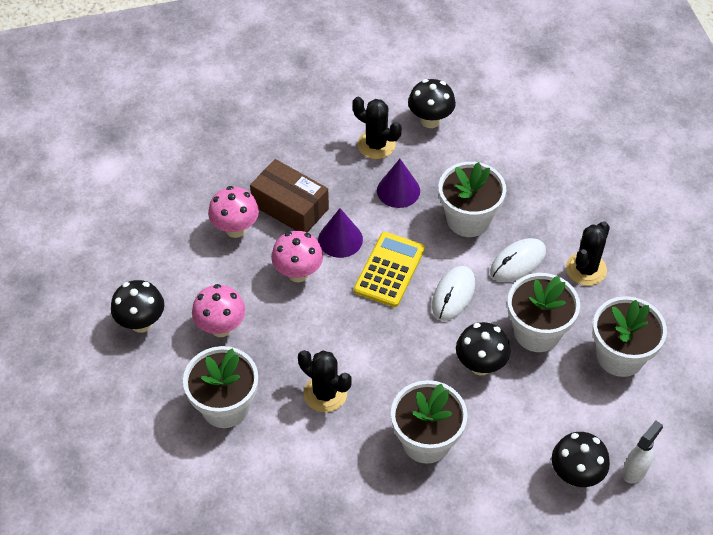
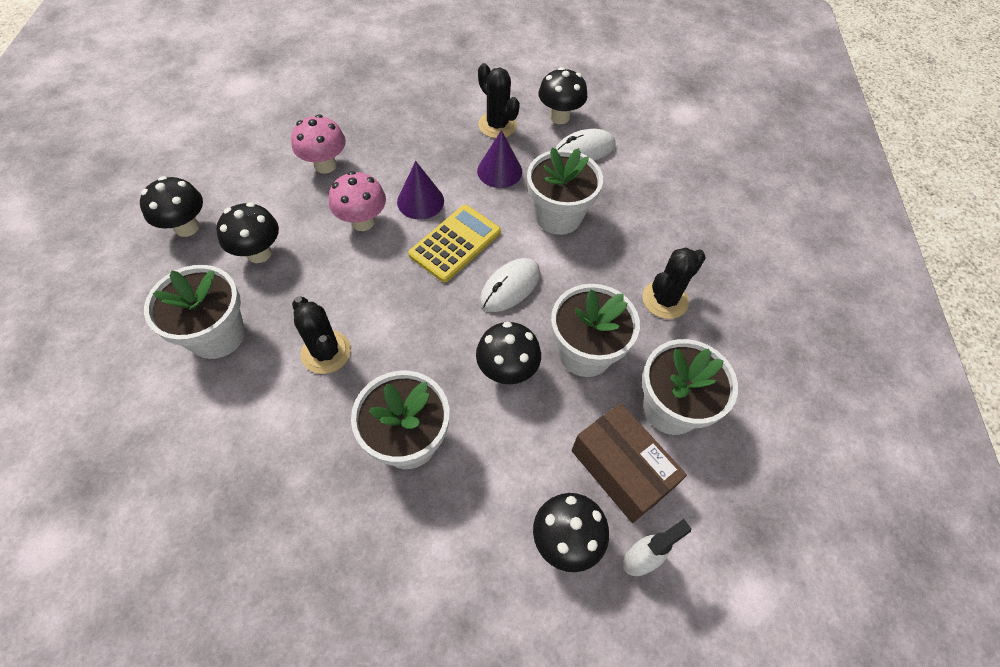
camera: 15 degrees right, 5 degrees up
(221, 327) = (259, 253): pink mushroom -> black mushroom
(290, 207) = (387, 159): brown box -> brown box (621, 469)
(517, 262) = (593, 272): white mouse -> white mouse (584, 150)

